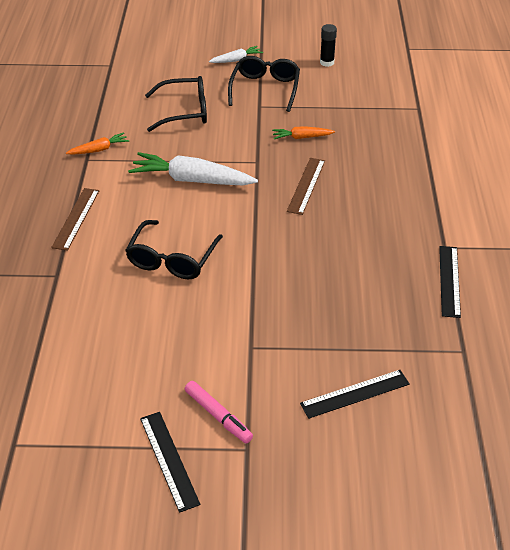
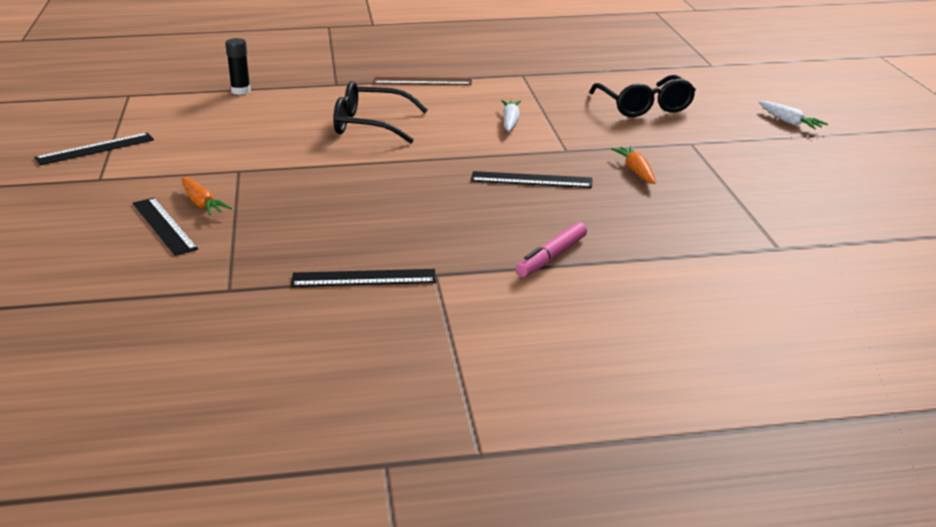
camera: 80 degrees right, 15 degrees down
(99, 149) = (542, 77): orange carrot -> orange carrot (202, 203)
(191, 180) = (510, 121): white carrot -> white carrot, size x0.51
(218, 416) = (144, 163): pink marker -> pink marker (551, 257)
(265, 89) = (734, 143): black glasses -> none
(306, 185) = (531, 180): brown ruler -> black ruler
(327, 62) = (843, 176): black glue stick -> black glue stick (240, 91)

